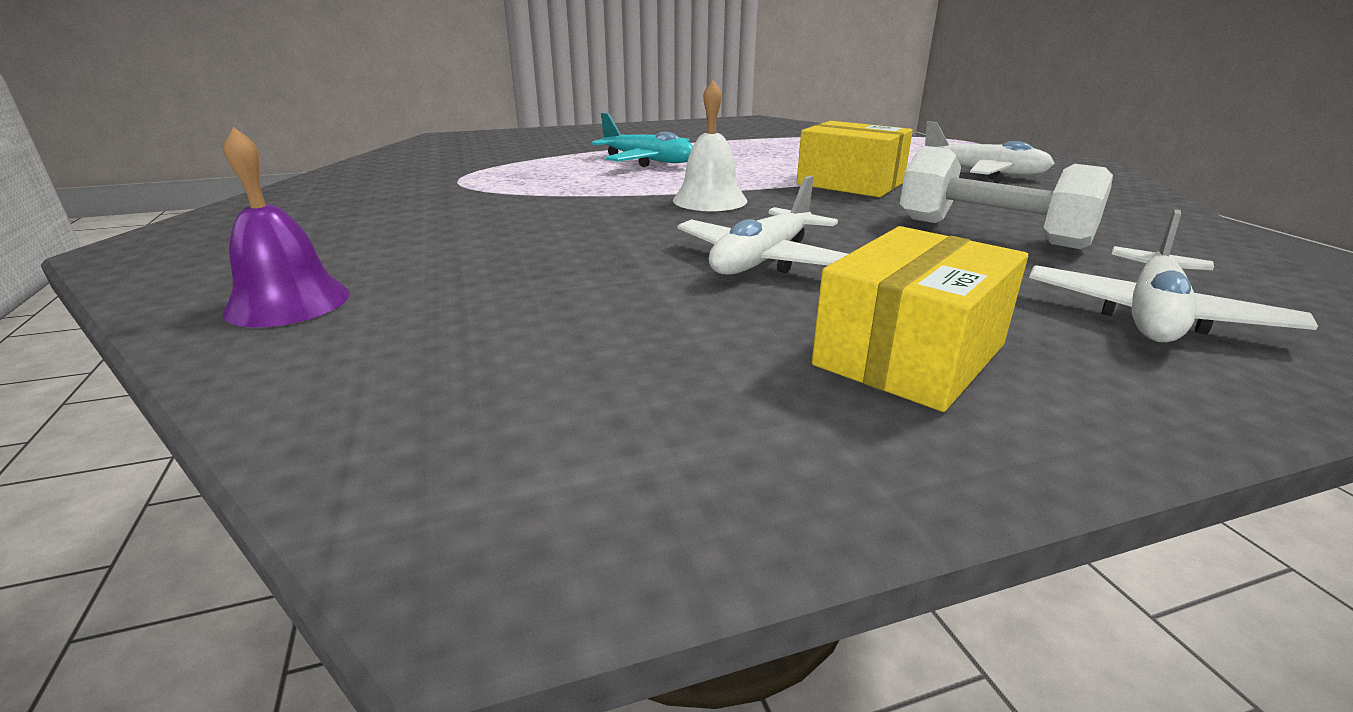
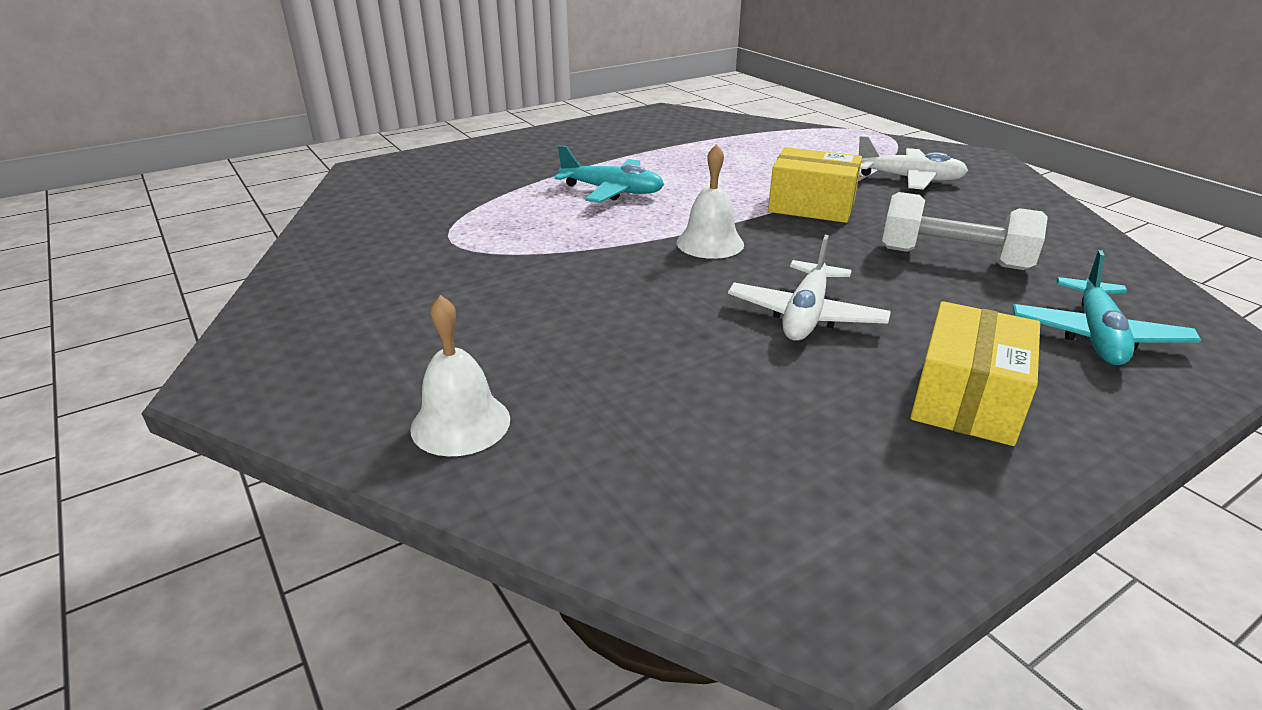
camera: 15 degrees left, 5 degrees up
(288, 302) = (460, 423): purple bell -> white bell
(1151, 316) = (1096, 336): white plane -> turquoise plane

